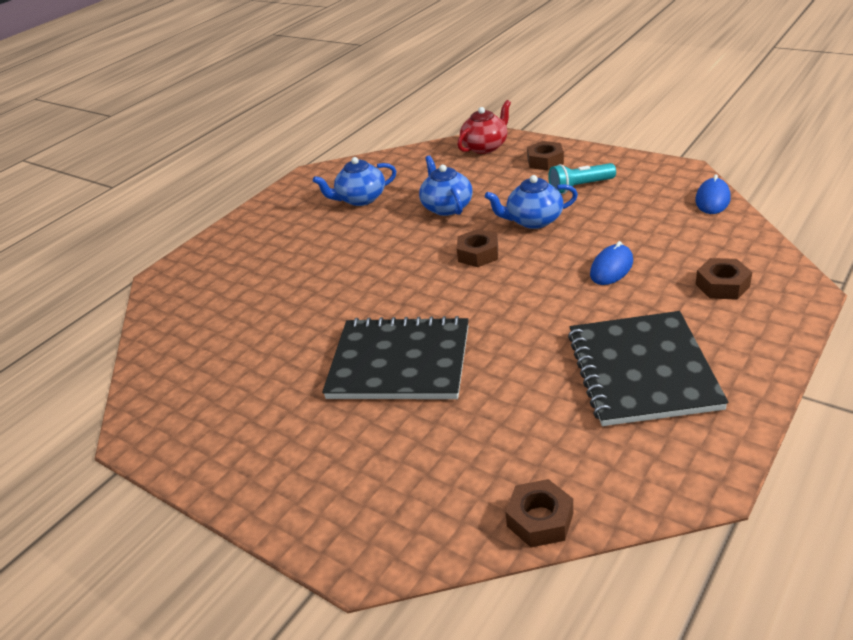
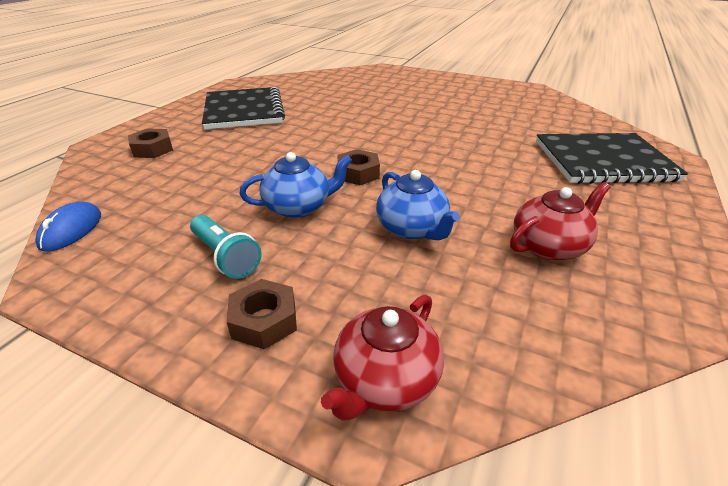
camera: 165 degrees right, 0 degrees up
(361, 199) = (549, 246): blue teapot -> red teapot
(399, 362) = (397, 112): black notebook -> black notebook (603, 161)
(540, 519) = (311, 76): brown nut -> none
(580, 187) = (225, 256): turquoise flashlight -> turquoise flashlight turned 75 degrees clockwise
(611, 268) = (234, 161): blue mouse -> none

